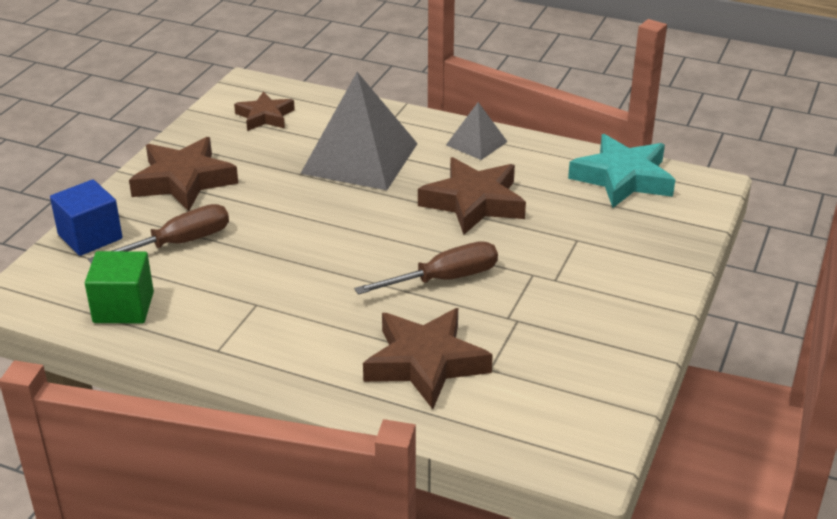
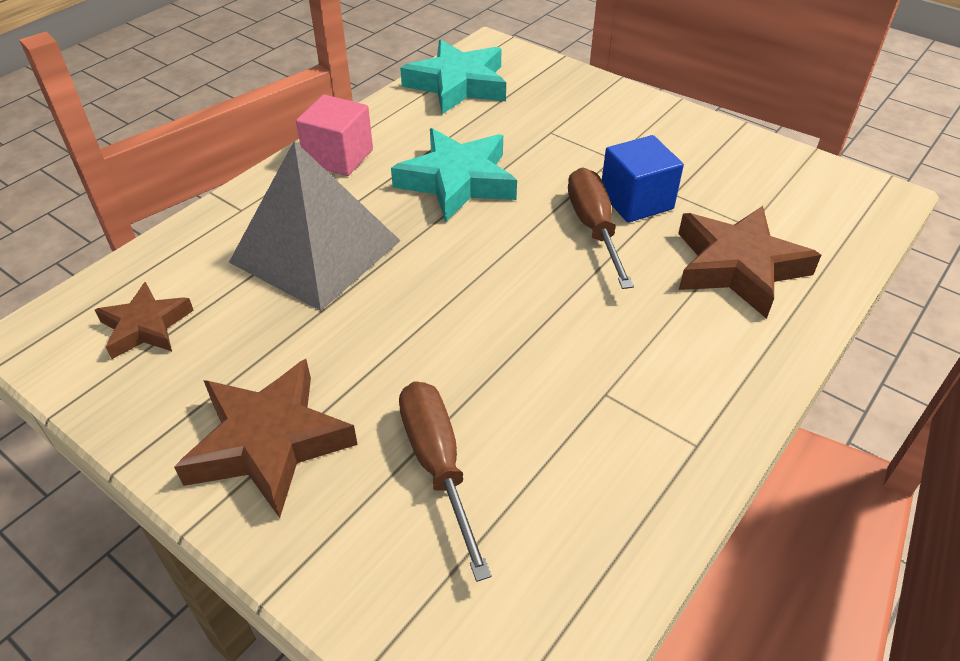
camera: 75 degrees left, 10 degrees up
(90, 237) = (373, 588): blue cube -> blue cube (636, 201)
(123, 307) = (582, 551): green cube -> none
(473, 202) = (457, 181): brown star -> turquoise star
(476, 143) = (339, 157): grey pyramid -> pink cube

